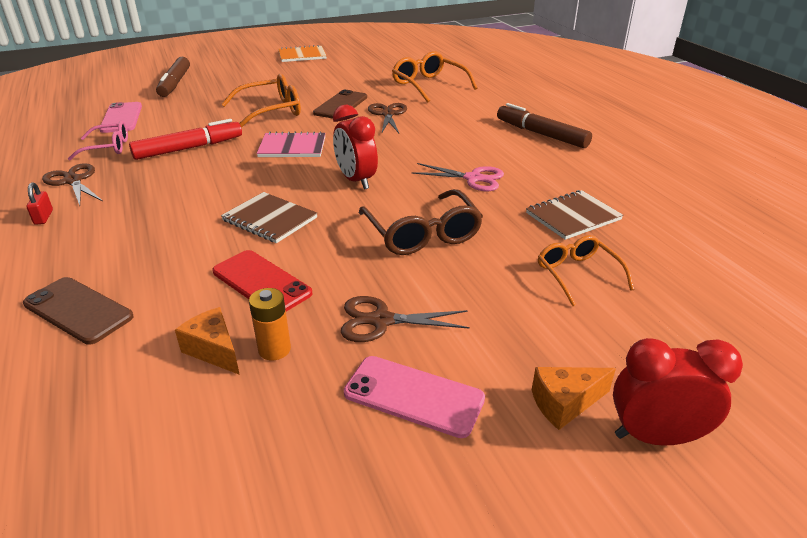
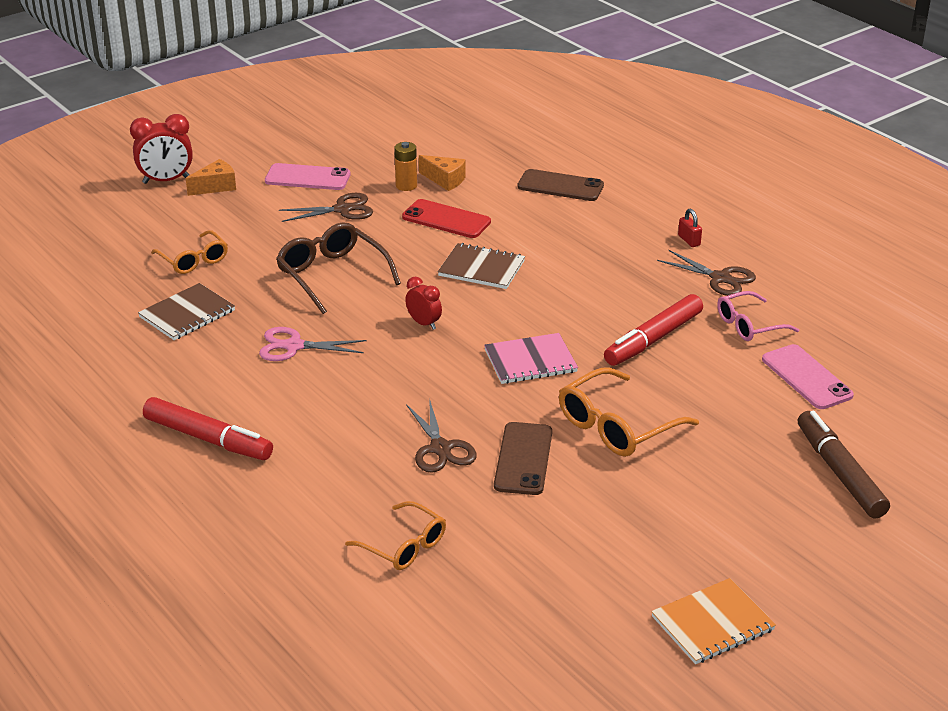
camera: 165 degrees right, 0 degrees up
(356, 180) = (424, 323): red clock -> red clock, size x0.61
(428, 85) = (405, 546): orange glasses -> orange glasses, size x0.65
(541, 134) = (208, 439): brown marker -> red marker

